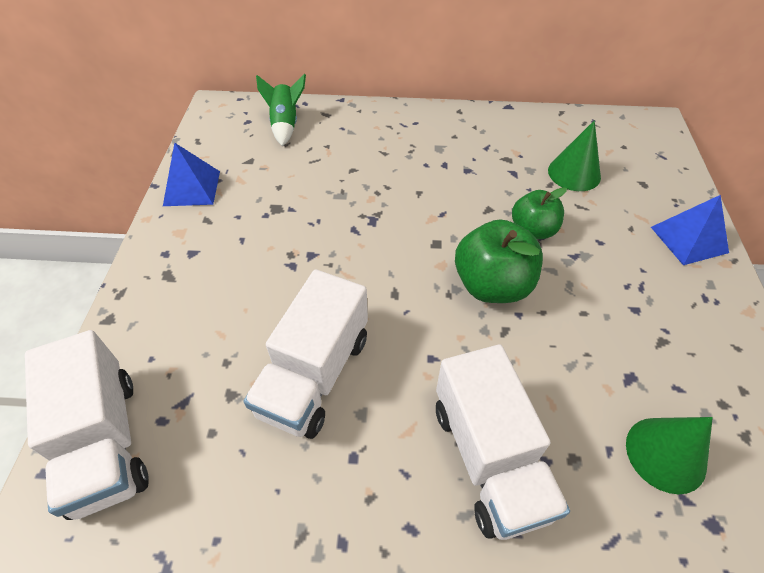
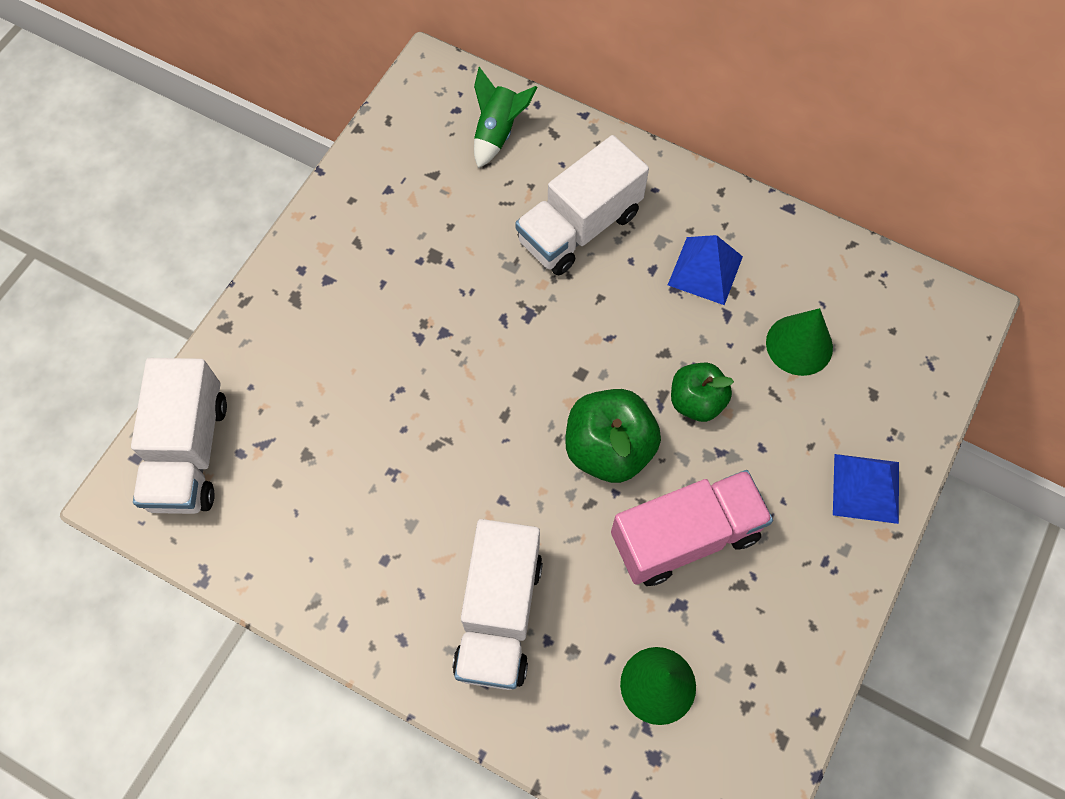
camera: 25 degrees right, 15 degrees up
(192, 188) = (357, 191): blue pyramid -> blue pyramid (705, 270)
(314, 374) = (387, 468): white truck -> white truck (579, 227)
(595, 323) = (685, 536): none -> pink truck

